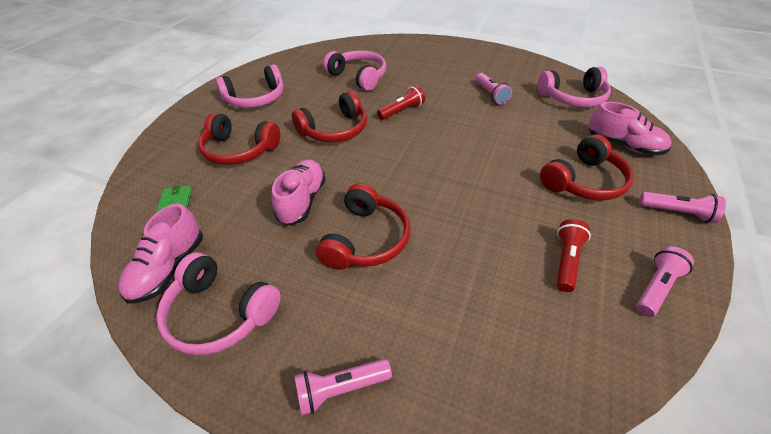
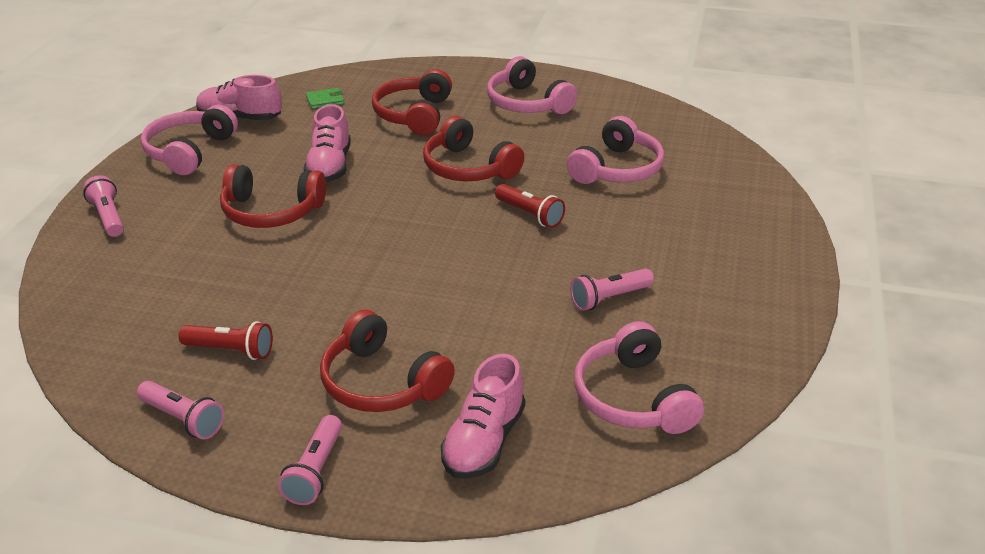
camera: 80 degrees right, 10 degrees down
(302, 201) = (329, 166): pink shoe -> pink shoe turned 90 degrees clockwise

